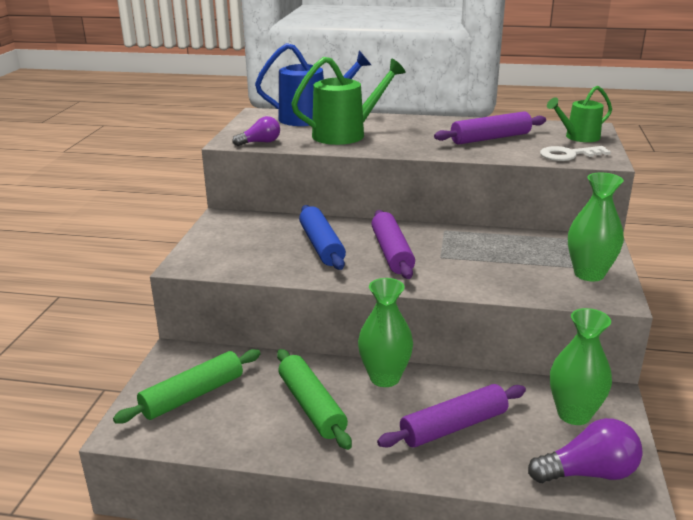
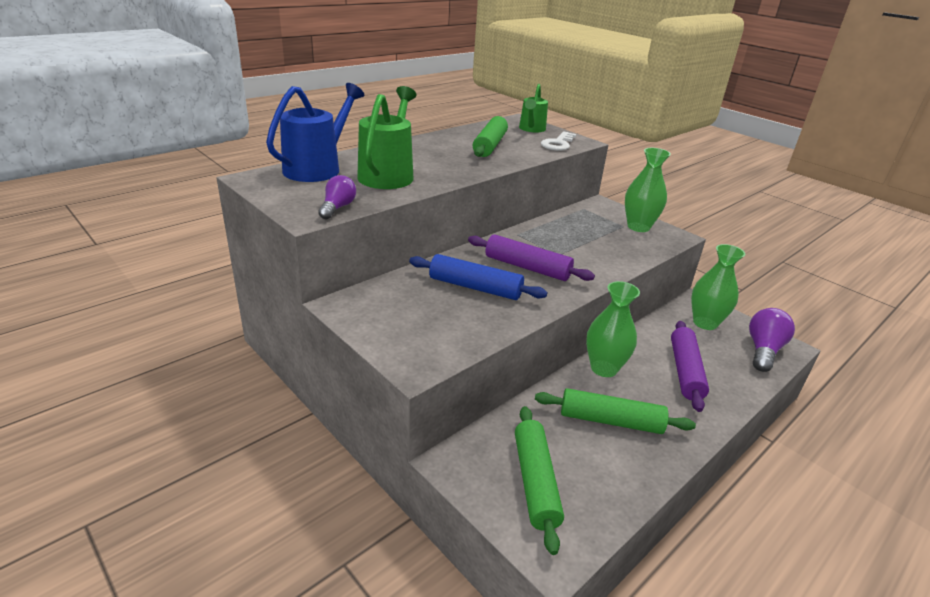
camera: 55 degrees left, 5 degrees up
(490, 138) = (490, 145): purple rolling pin -> green rolling pin

